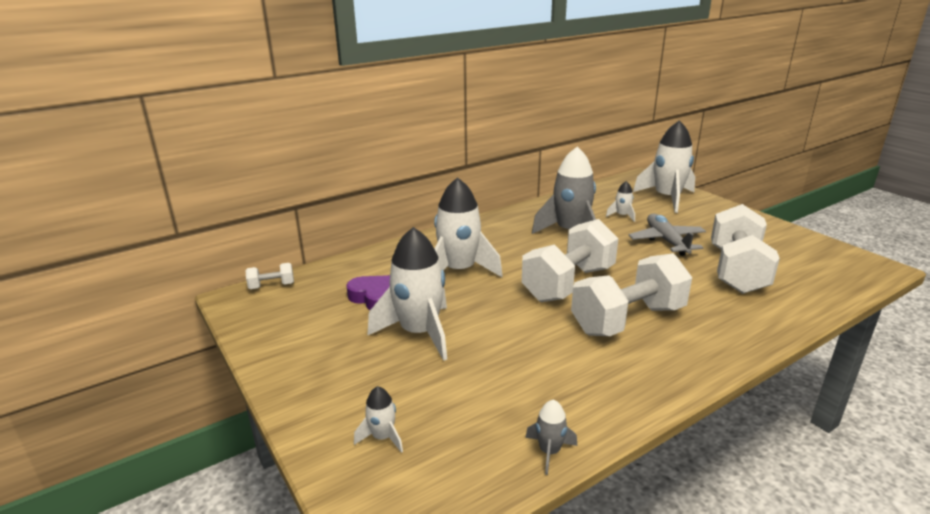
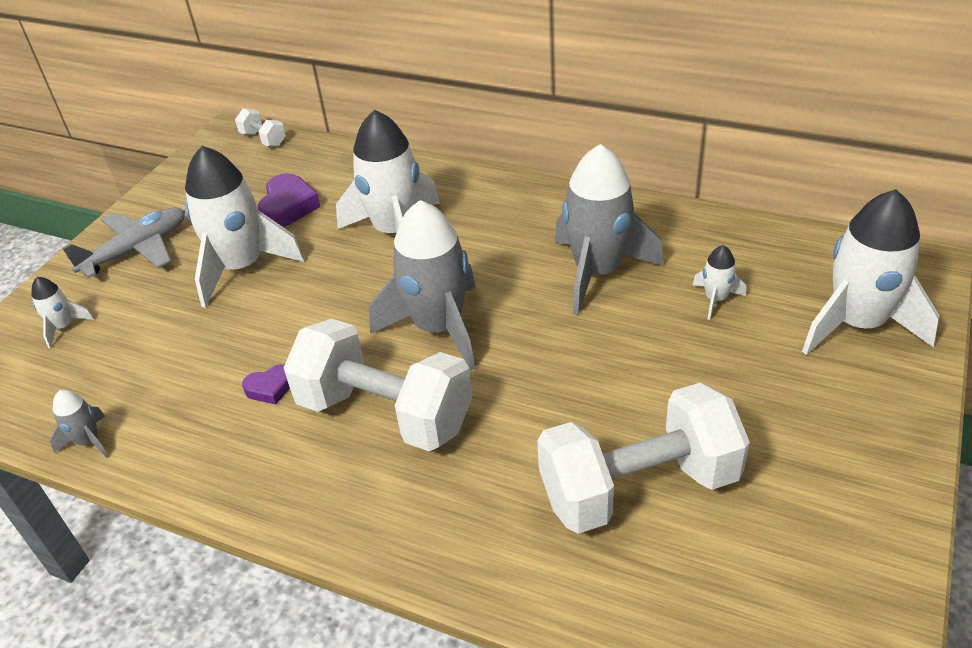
camera: 60 degrees right, 15 degrees up
(566, 353) = (270, 388): none -> purple heart
(568, 284) = (439, 328): white dumbbell -> grey rocket
(666, 241) = (671, 376): grey plane -> grey plane (137, 250)

